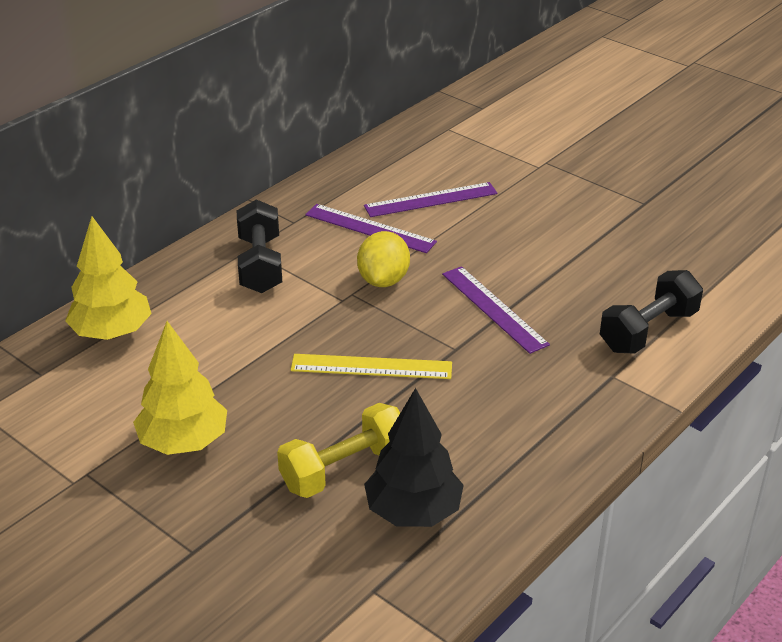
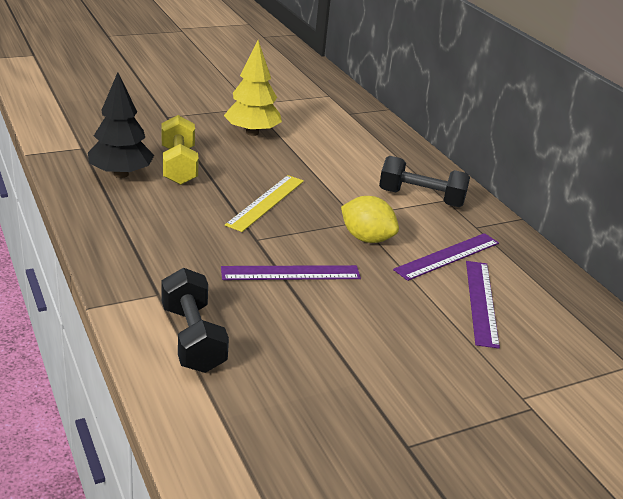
camera: 110 degrees right, 5 degrees down
(112, 333) = (374, 137): yellow tree -> none

